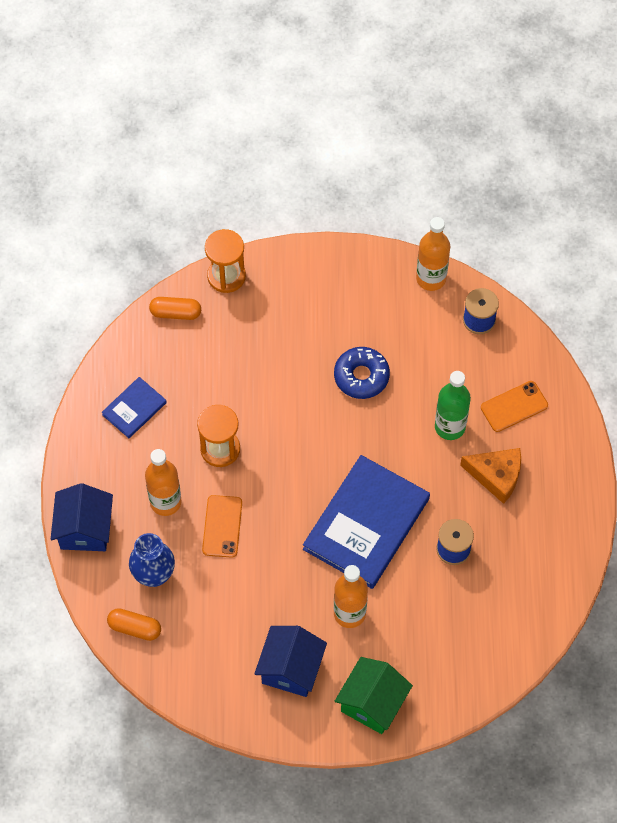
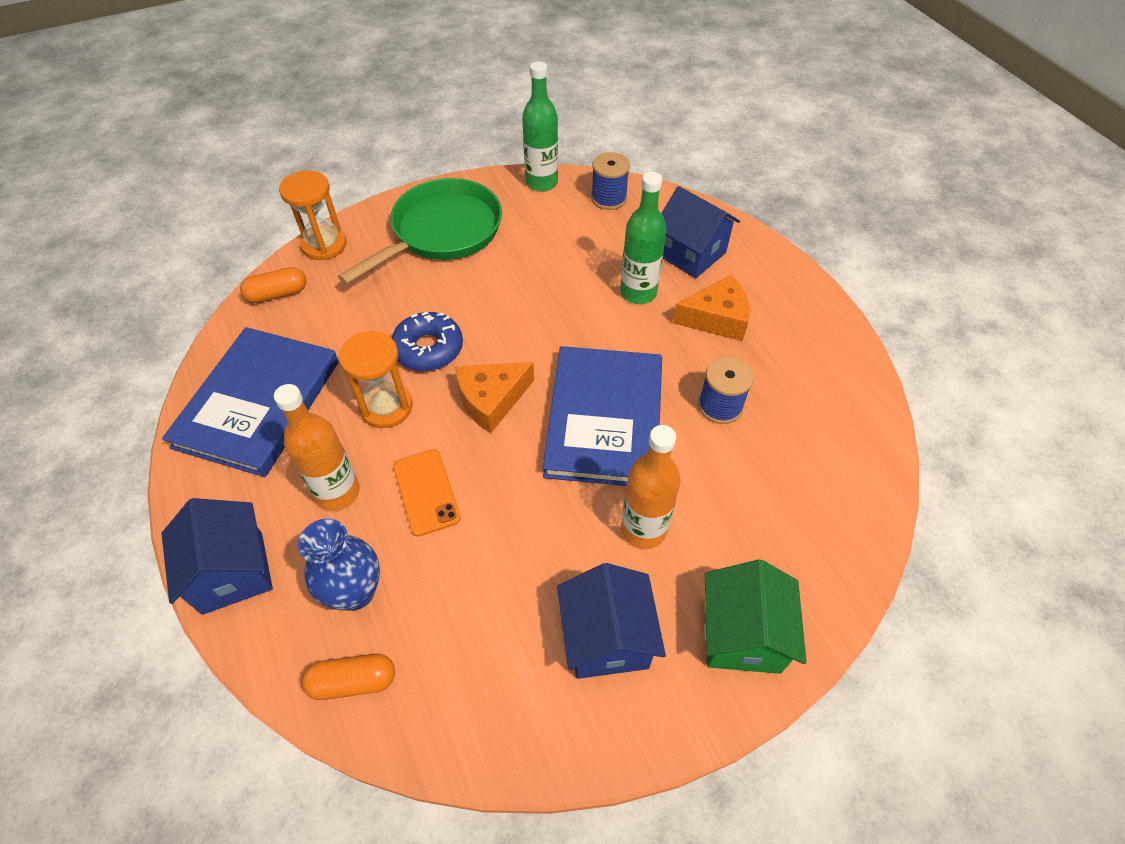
camera: 25 degrees left, 10 degrees down
(134, 409) = (258, 403): blue book -> blue book, size x2.06
(295, 475) = (491, 400): none -> orange cheese
(324, 301) = (442, 232): none -> green pan
(361, 376) = (517, 281): blue donut -> blue donut (428, 348)
(431, 278) = (541, 183): orange bottle -> green bottle
(514, 406) = (691, 253): orange phone -> blue house

